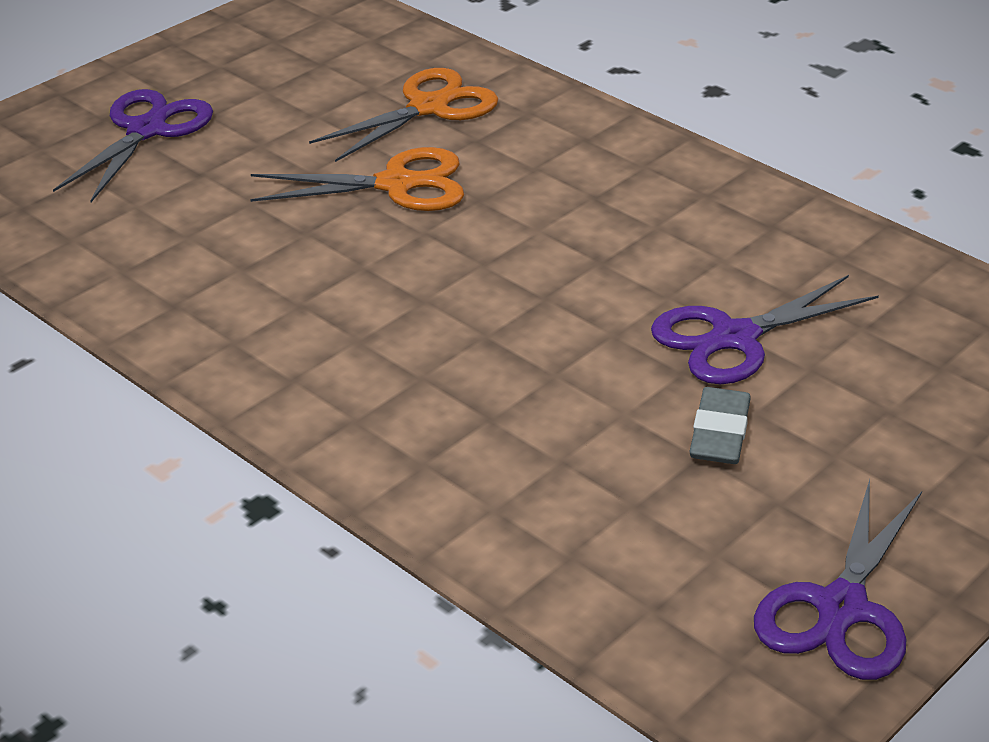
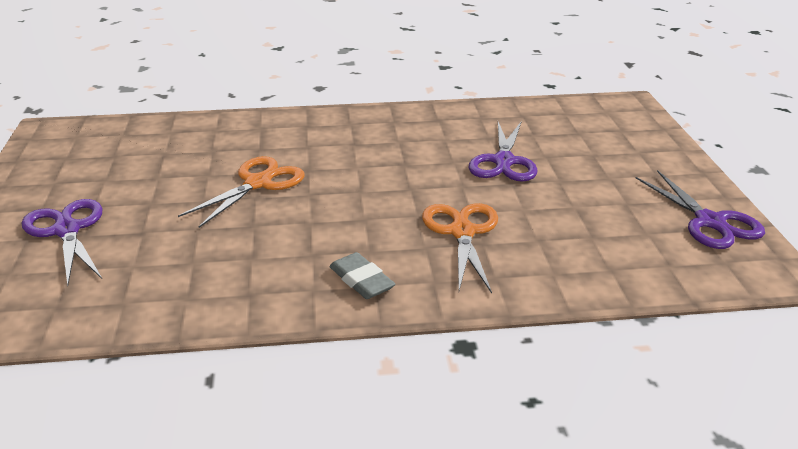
camera: 50 degrees left, 5 degrees down
(429, 107) = (210, 147): orange scissors -> orange scissors (462, 232)
(719, 433) = (564, 194): grey eraser -> grey eraser (361, 280)

